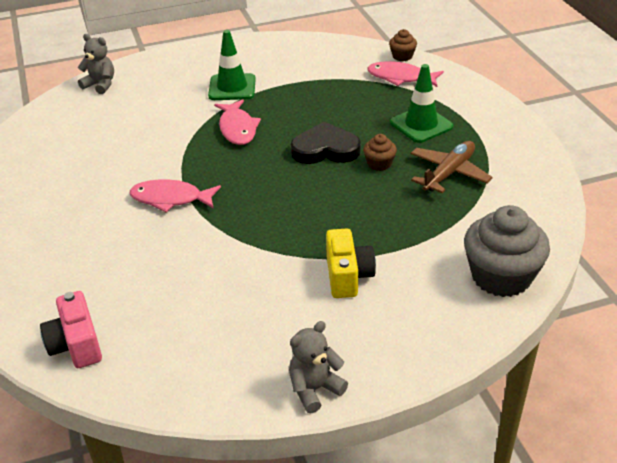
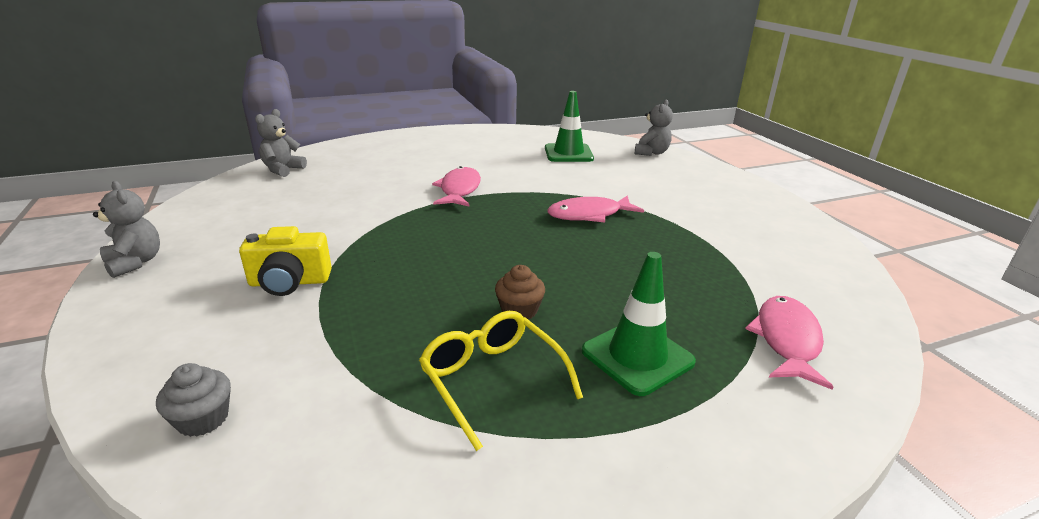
camera: 85 degrees right, 10 degrees down
(76, 345) = (283, 170): pink camera -> grey teddy bear
(232, 87) = (678, 209): green traffic cone -> green traffic cone (568, 153)
(325, 149) = (552, 269): black heart -> none
(402, 56) = (870, 345): brown cupcake -> none
(449, 173) = (492, 380): brown plane -> yellow glasses
(501, 276) = (203, 419): grey cupcake -> grey cupcake, size x0.48

